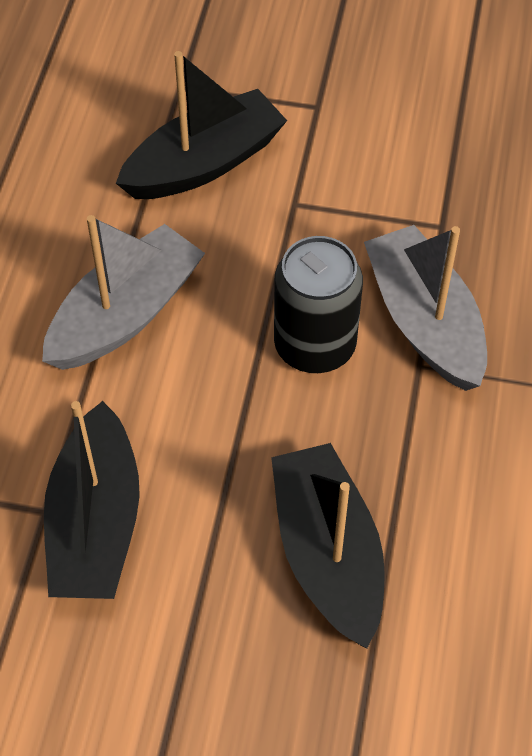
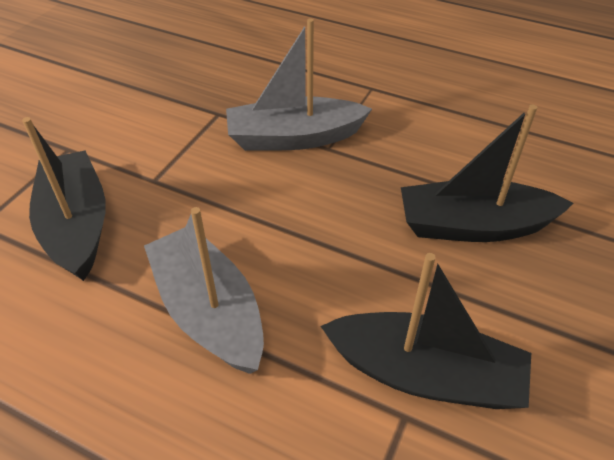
camera: 75 degrees left, 10 degrees down
(314, 346) = (292, 196): black can -> none

